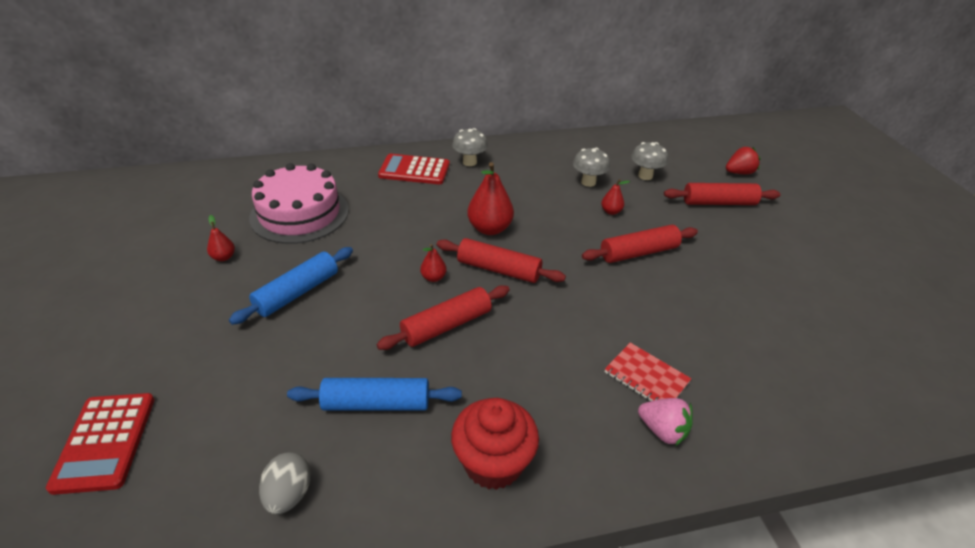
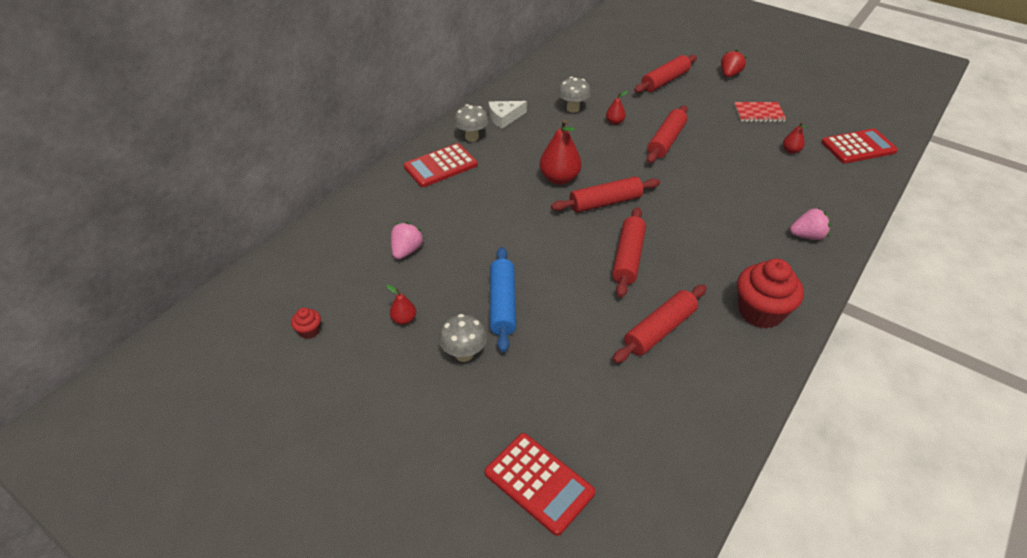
camera: 40 degrees left, 5 degrees up
(165, 226) = (309, 331): none -> red cupcake
(289, 494) = (691, 412): grey egg -> none
(299, 213) = (407, 251): pink cake -> pink strawberry
(376, 403) = (659, 330): blue rolling pin -> red rolling pin
(433, 277) = (574, 234): red pear -> red pear (791, 151)
(517, 161) = (504, 118): none -> white cheese
(645, 176) = (600, 84): grey mushroom -> grey mushroom (464, 354)
(646, 377) = (765, 213): red notebook -> red notebook (758, 113)
(739, 173) = (649, 53): red strawberry -> red strawberry (729, 74)
(879, 385) = (858, 147): none -> red calculator

